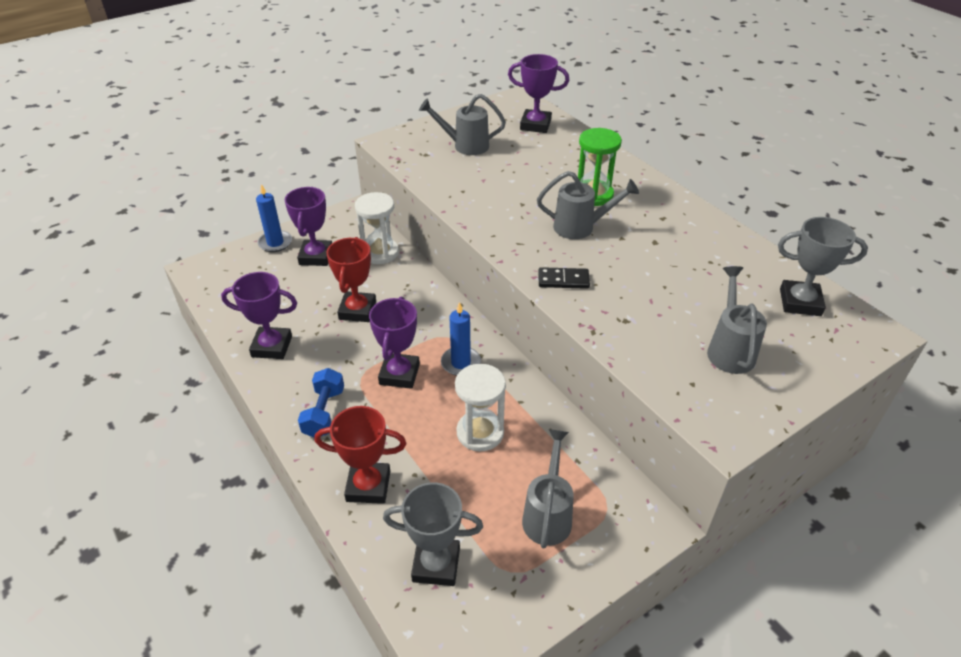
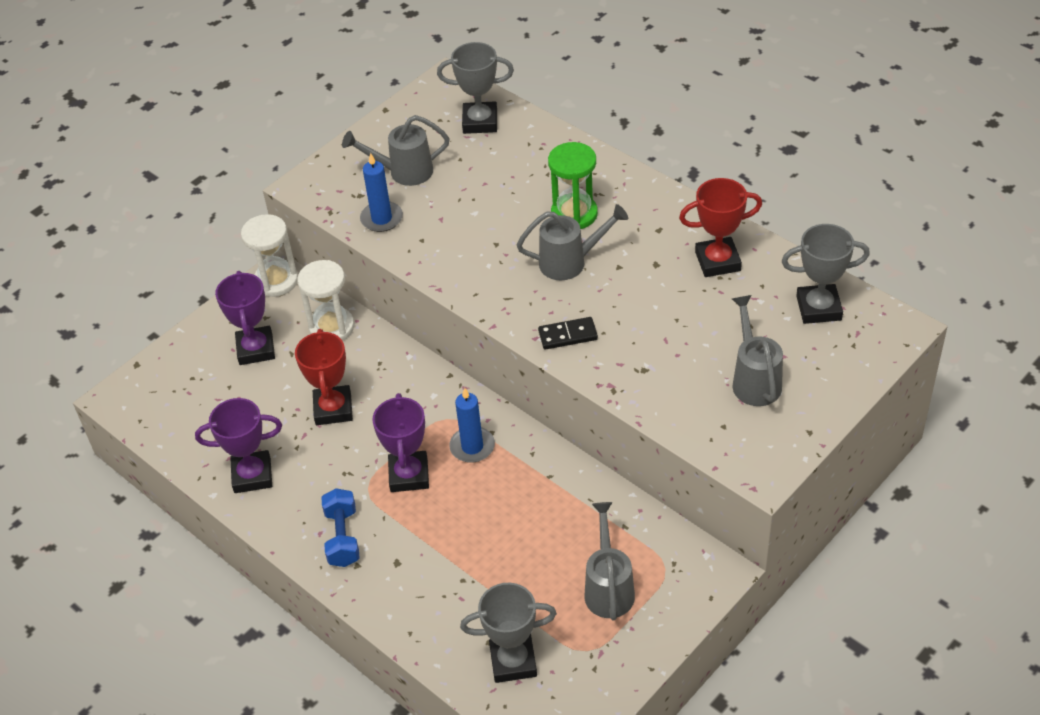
camera: 10 degrees left, 5 degrees up
(275, 243) = (197, 341): blue candle -> blue candle (381, 219)
(368, 486) = (419, 603): red trophy -> red trophy (717, 261)
(480, 432) = (516, 520): white hourglass -> white hourglass (276, 281)
(535, 125) = (480, 122): purple trophy -> grey trophy

